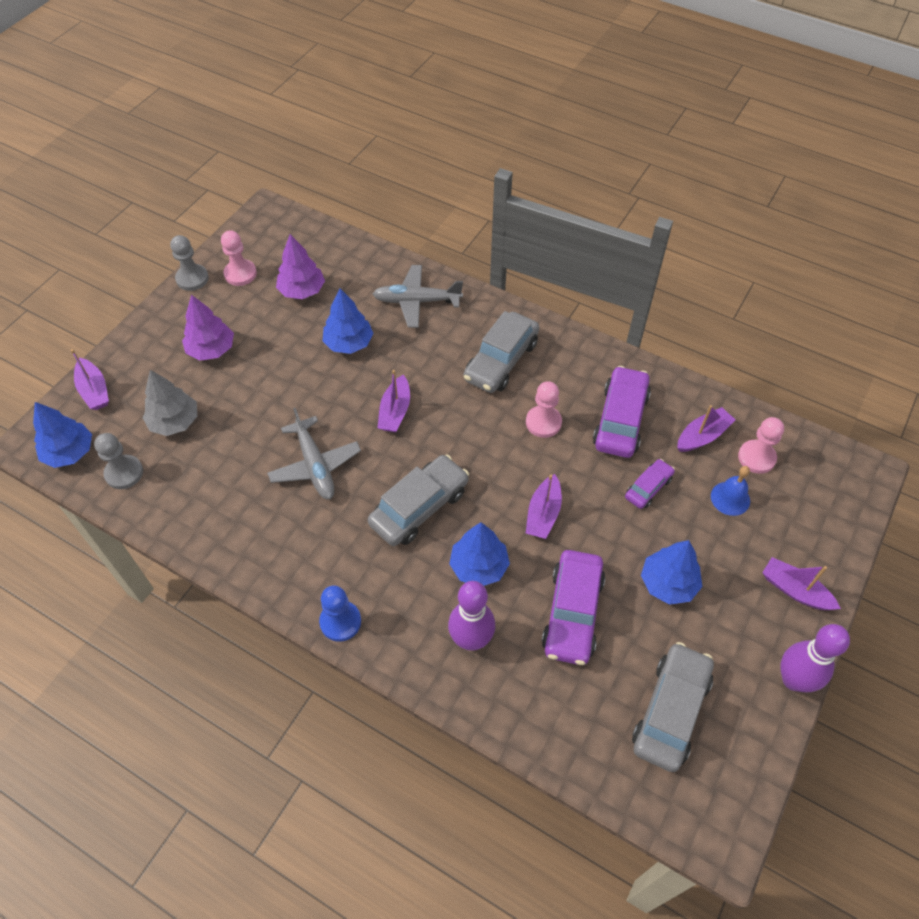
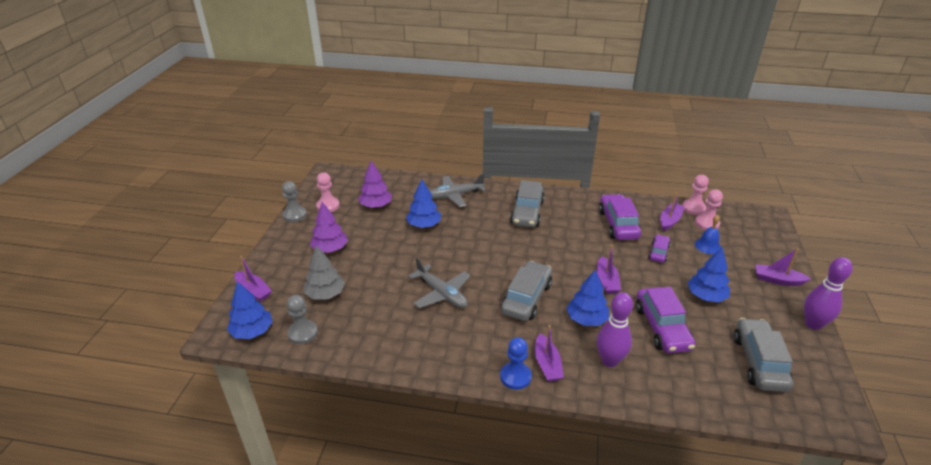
camera: 20 degrees left, 20 degrees down
(395, 411) = (477, 252): purple boat -> purple boat (547, 364)
(543, 422) = (574, 236): pink pawn -> pink pawn (693, 208)

